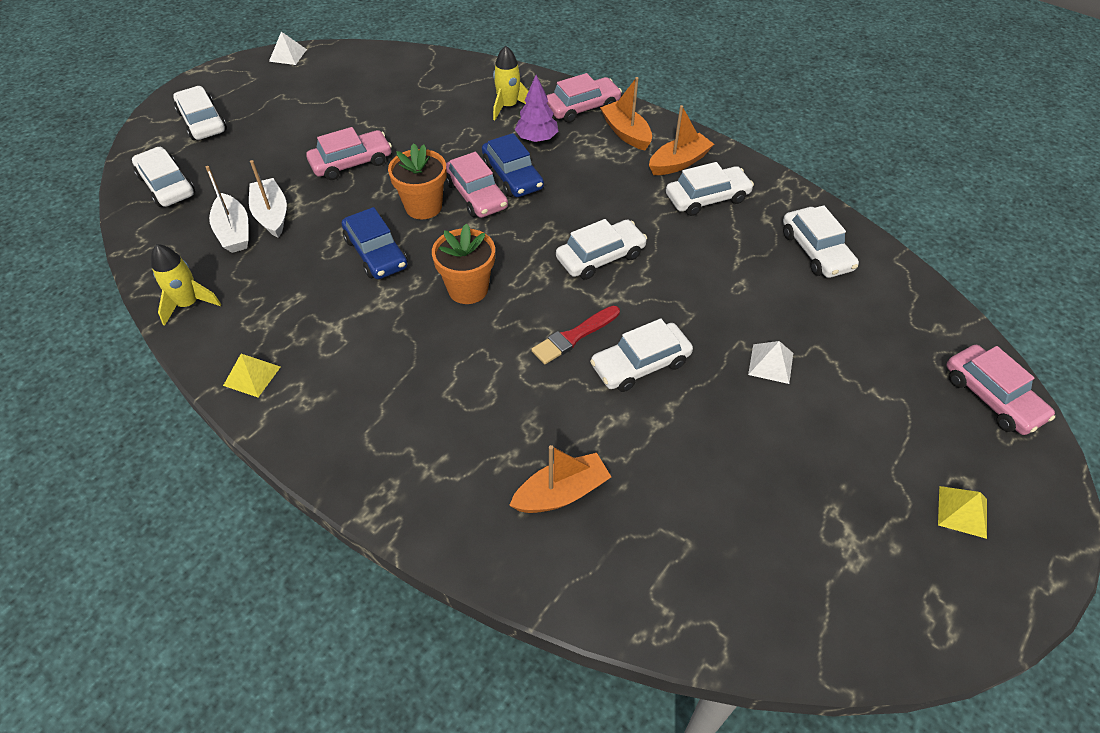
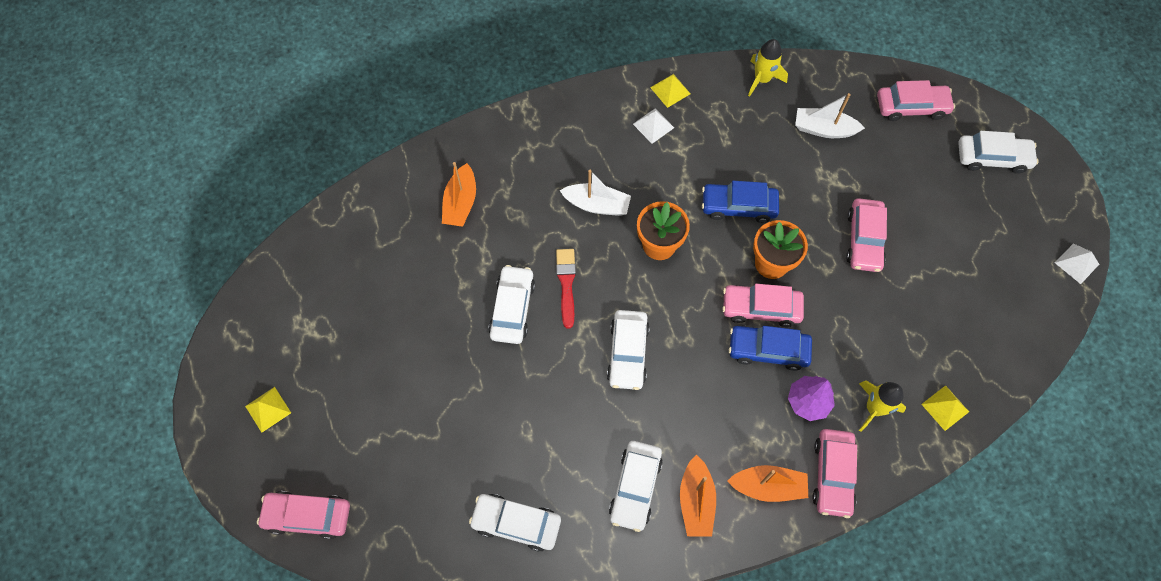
camera: 125 degrees right, 15 degrees up
(167, 185) = (911, 107): white car -> pink car
(272, 215) = (829, 159): white boat -> white boat (597, 205)
(474, 76) = (945, 407): none -> yellow pyramid
(770, 363) = (448, 392): white pyramid -> white pyramid (653, 125)

